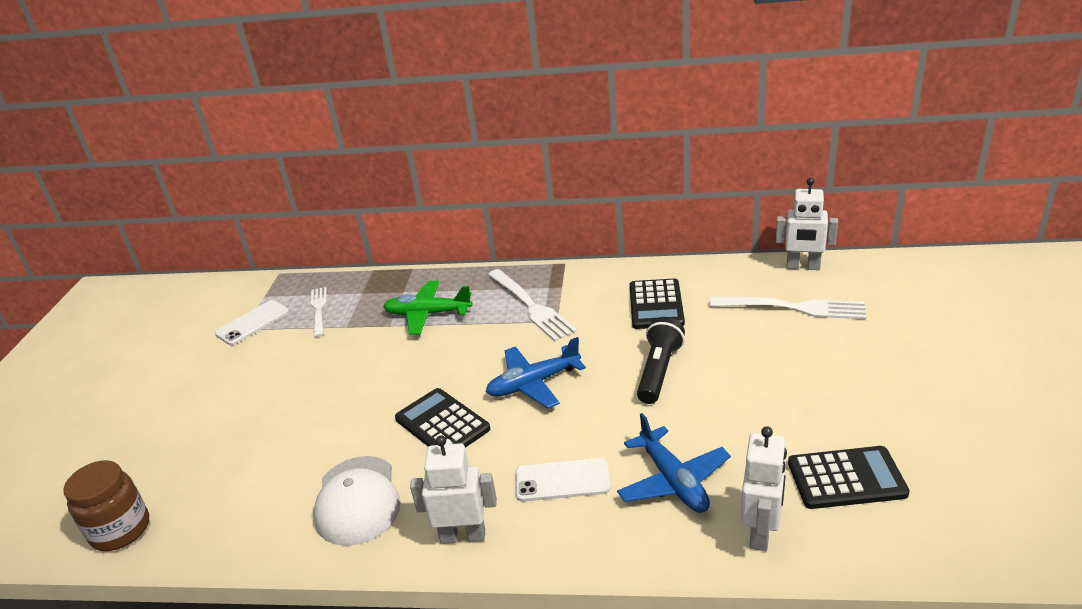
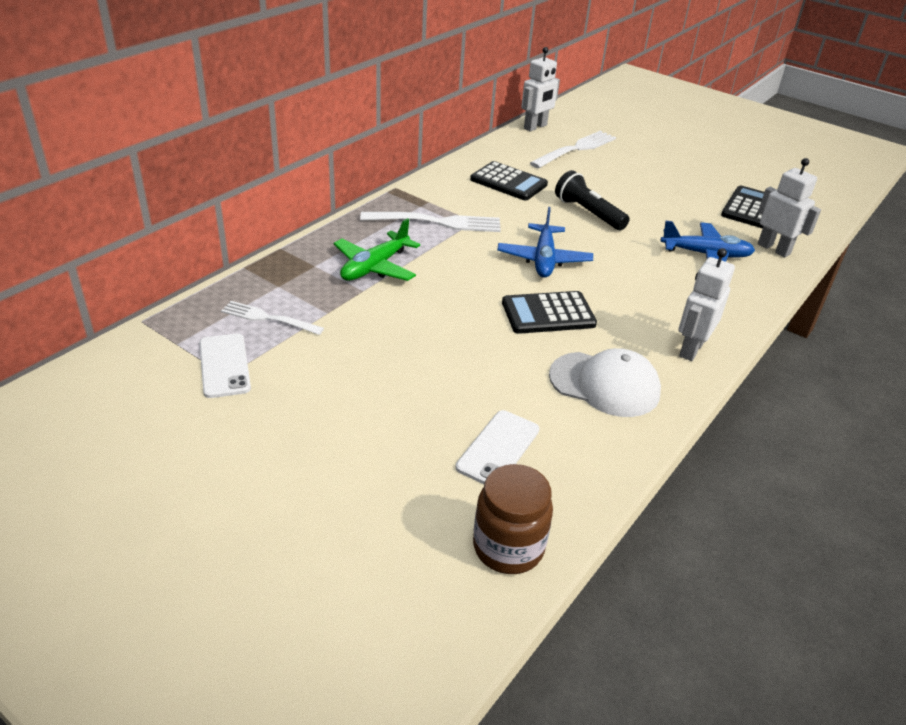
camera: 65 degrees left, 5 degrees up
(562, 480) = (668, 290): white phone -> white phone (498, 448)

